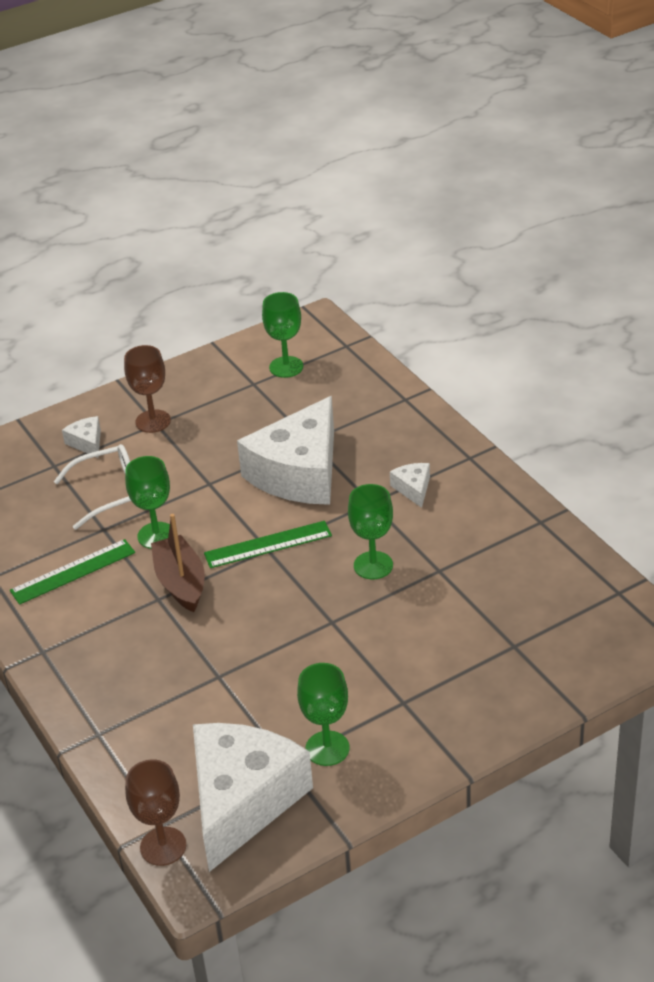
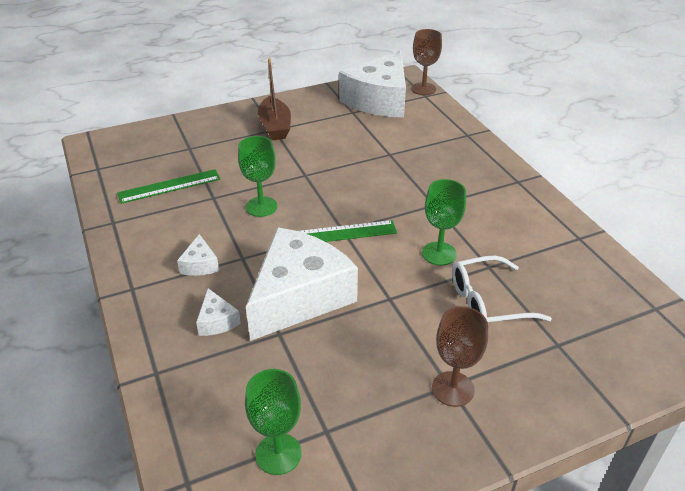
camera: 175 degrees left, 0 degrees up
(73, 571) = (508, 233): green ruler -> green ruler (169, 186)
(87, 443) = (527, 370): white cheese -> white cheese (217, 321)
(181, 583) = (416, 213): brown boat -> brown boat (275, 126)
(327, 748) = (326, 115): green goblet -> none

